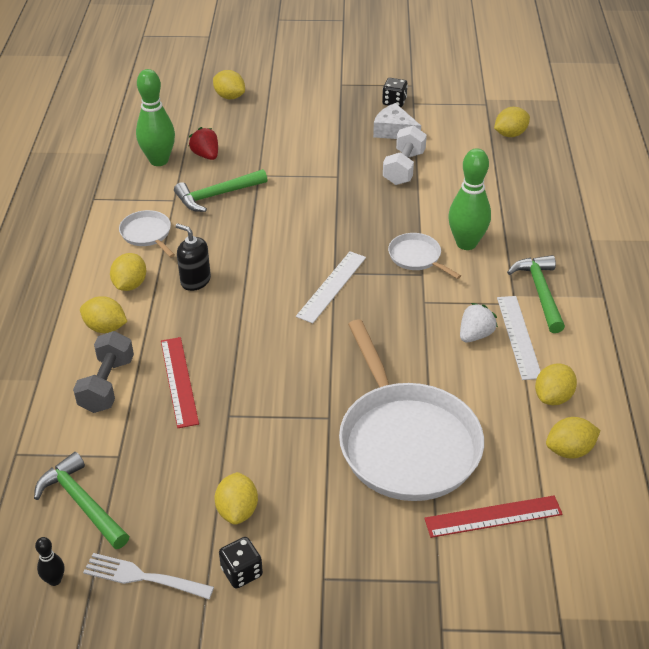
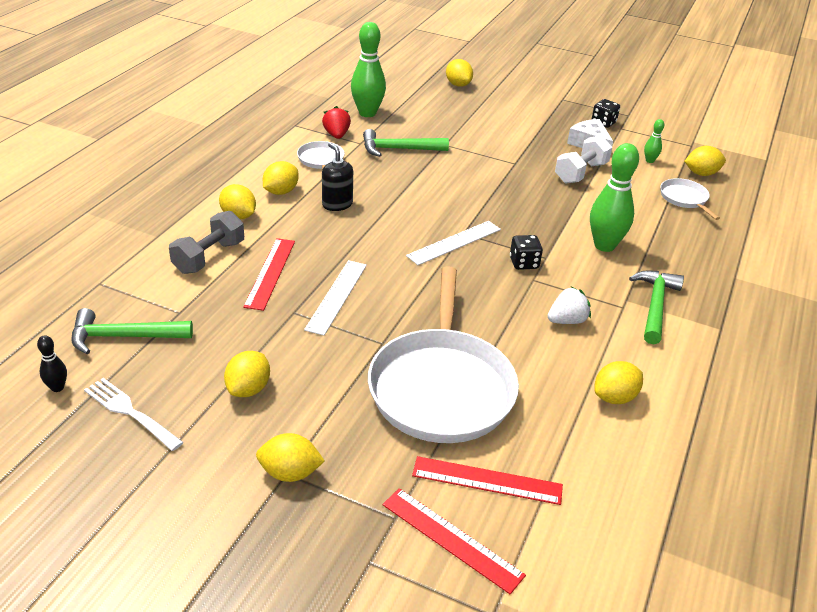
camera: 20 degrees right, 5 degrees down
(82, 503) = (123, 337): green hammer -> green hammer turned 75 degrees counterclockwise
(206, 155) = (409, 119): red strawberry -> red strawberry (336, 135)
(241, 572) = (217, 440): black dice -> black dice (524, 263)
(416, 257) = (549, 243): white pan -> white pan (684, 199)
(458, 134) = (649, 161): none -> green bowling pin
(494, 581) = (452, 539): none -> red ruler
(518, 336) = (610, 335): white ruler -> white ruler (336, 296)
(569, 450) = (603, 449): yellow lemon -> yellow lemon (290, 473)

